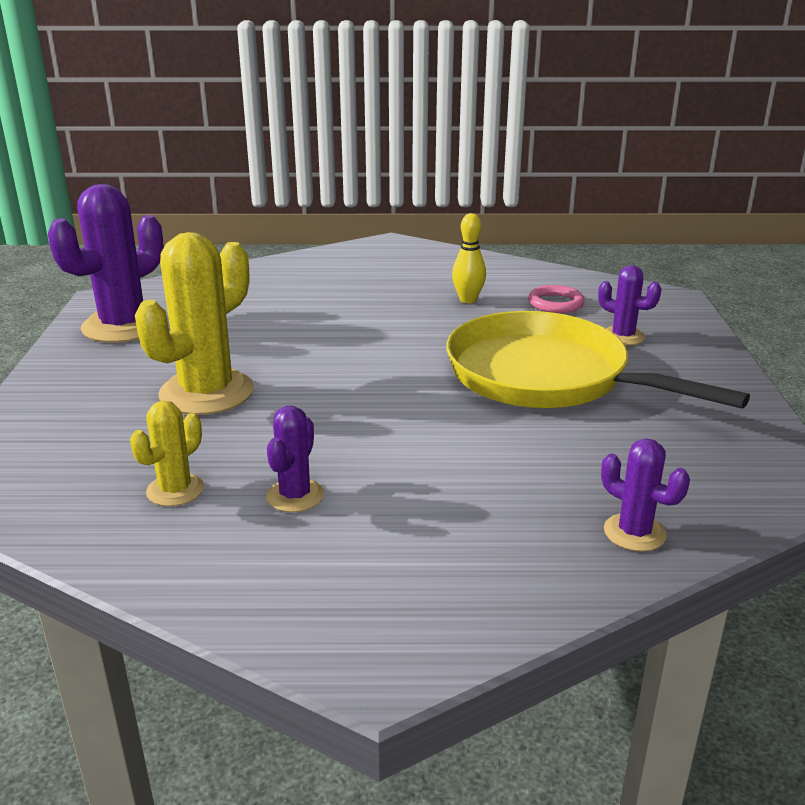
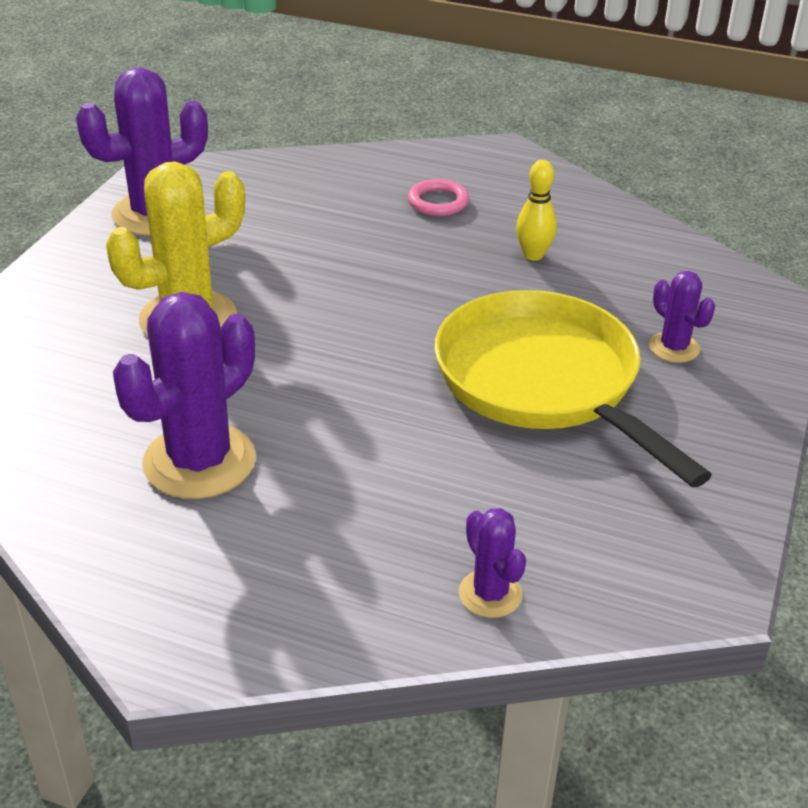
camera: 20 degrees right, 10 degrees up
(175, 490) = (99, 426): yellow cactus -> none
(295, 496) = (199, 462): purple cactus -> purple cactus, size x1.96
(555, 303) = (631, 282): pink ring -> pink ring (438, 202)

